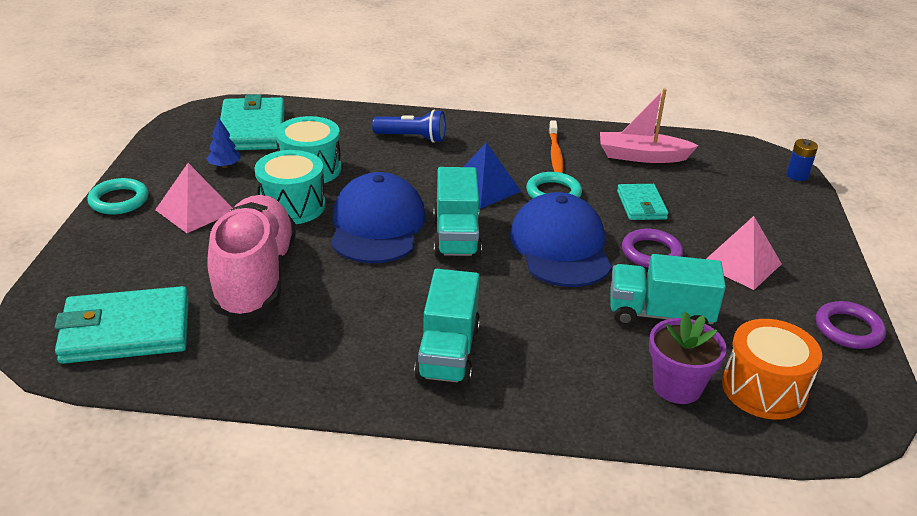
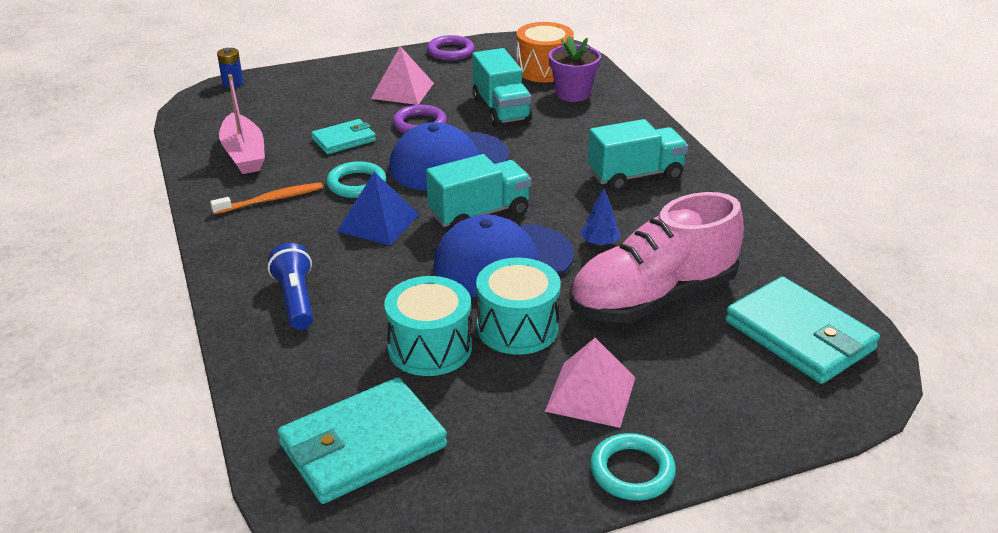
camera: 115 degrees left, 0 degrees up
(224, 166) = (478, 421): blue tree -> blue tree (600, 243)

